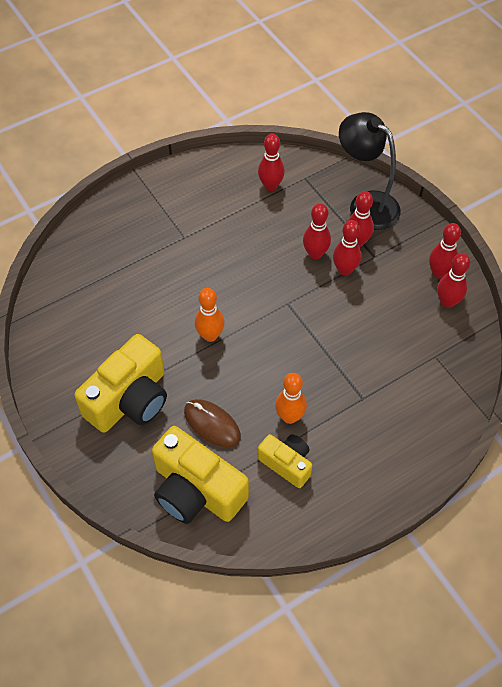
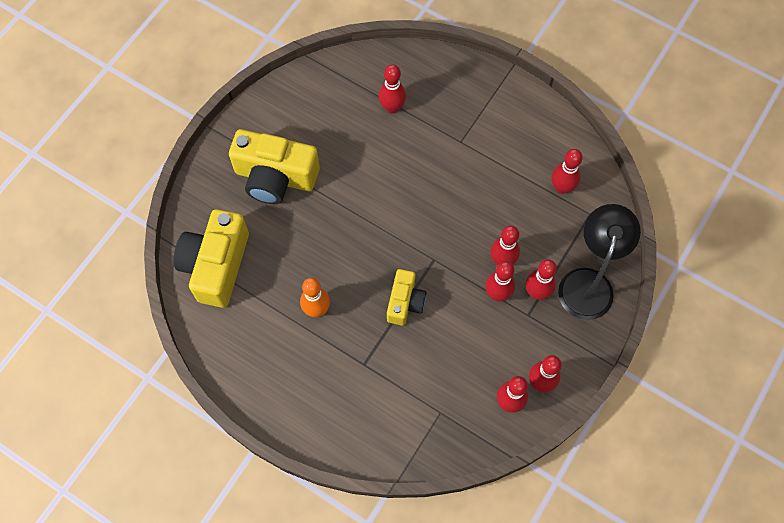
camera: 65 degrees right, 10 degrees up
(116, 274) = (392, 107): none -> red bowling pin
(210, 335) = (367, 210): orange bowling pin -> none
(212, 424) = (281, 250): brown mouse -> none
(286, 463) = (271, 325): yellow camera -> yellow camera (405, 302)

